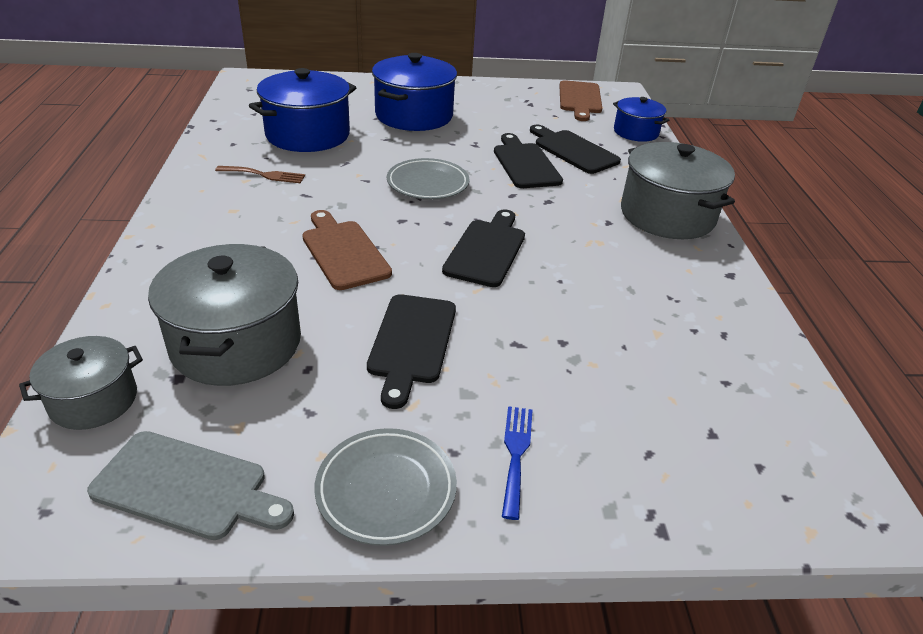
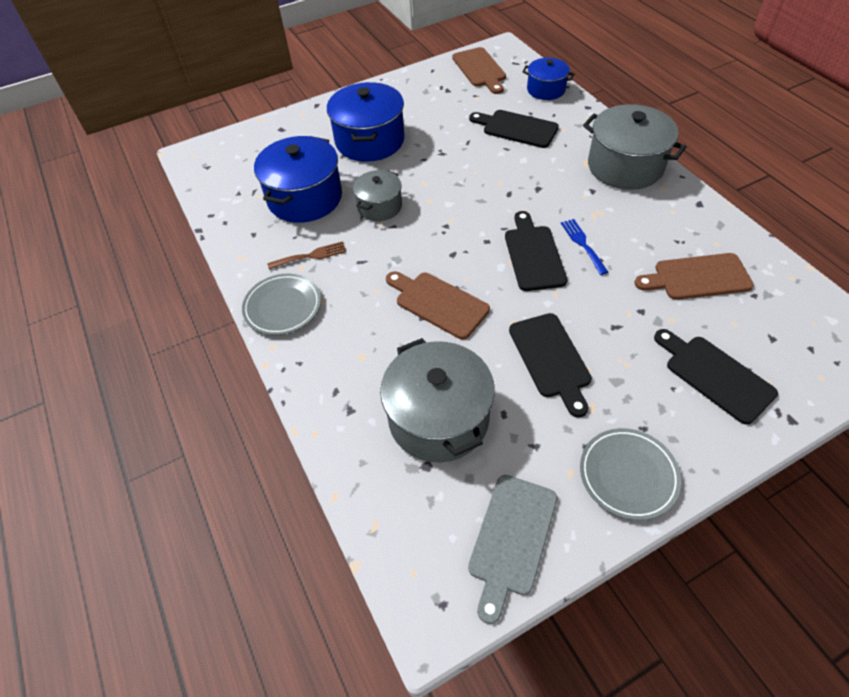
camera: 20 degrees left, 15 degrees up
(93, 400) = (389, 512): grey pot -> grey pot (379, 206)
(187, 486) = (511, 539): grey cutting board -> grey cutting board turned 120 degrees clockwise
(428, 184) = (441, 209): grey plate -> grey plate (283, 307)
(516, 454) = (679, 410): blue fork -> blue fork (582, 244)
(525, 164) = (493, 157): black cutting board -> black cutting board (715, 376)
(664, 338) = (697, 277): none -> brown cutting board

